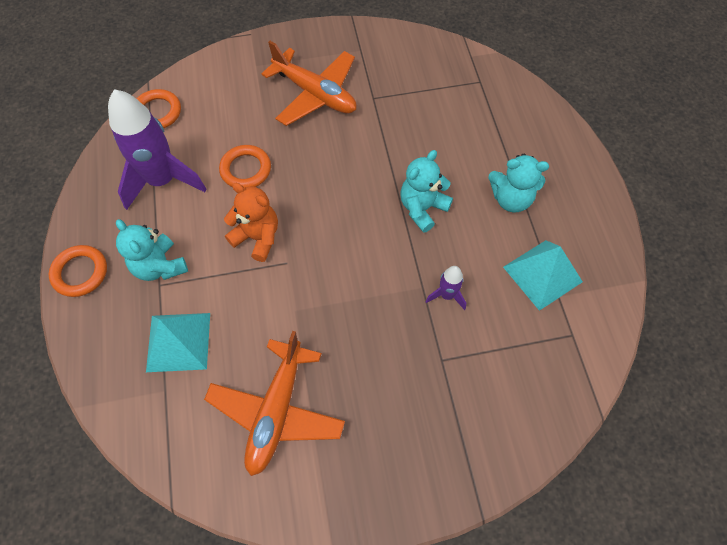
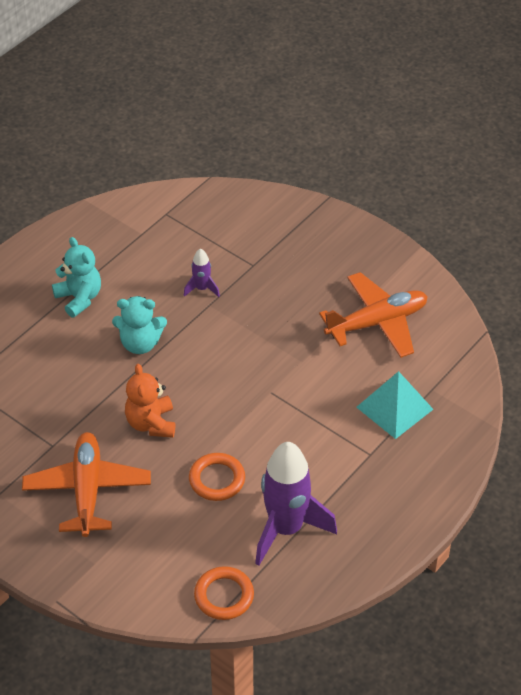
camera: 130 degrees left, 15 degrees down
(80, 273) = (416, 512): orange ring -> none
(160, 266) = (356, 466): turquoise teddy bear -> none
(257, 237) = (269, 424): orange teddy bear -> orange teddy bear (151, 423)
(542, 274) = (132, 249): turquoise pyramid -> none

